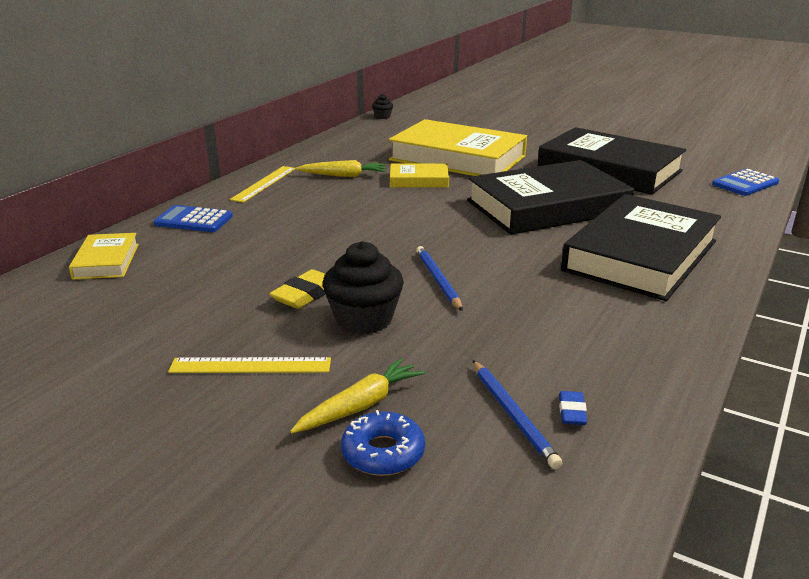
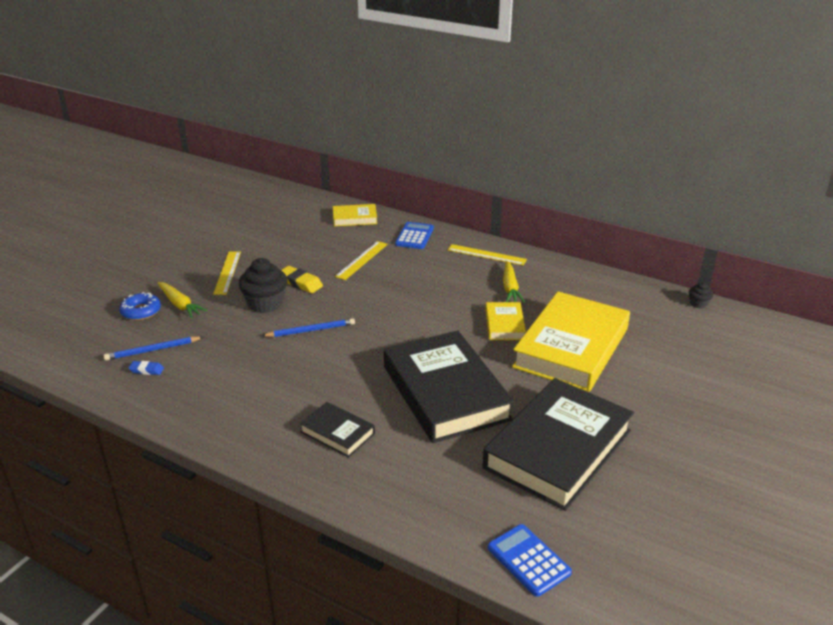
camera: 90 degrees right, 5 degrees up
(249, 252) = (361, 260): none -> yellow ruler
(640, 255) = (337, 433): black book -> black book, size x0.46

